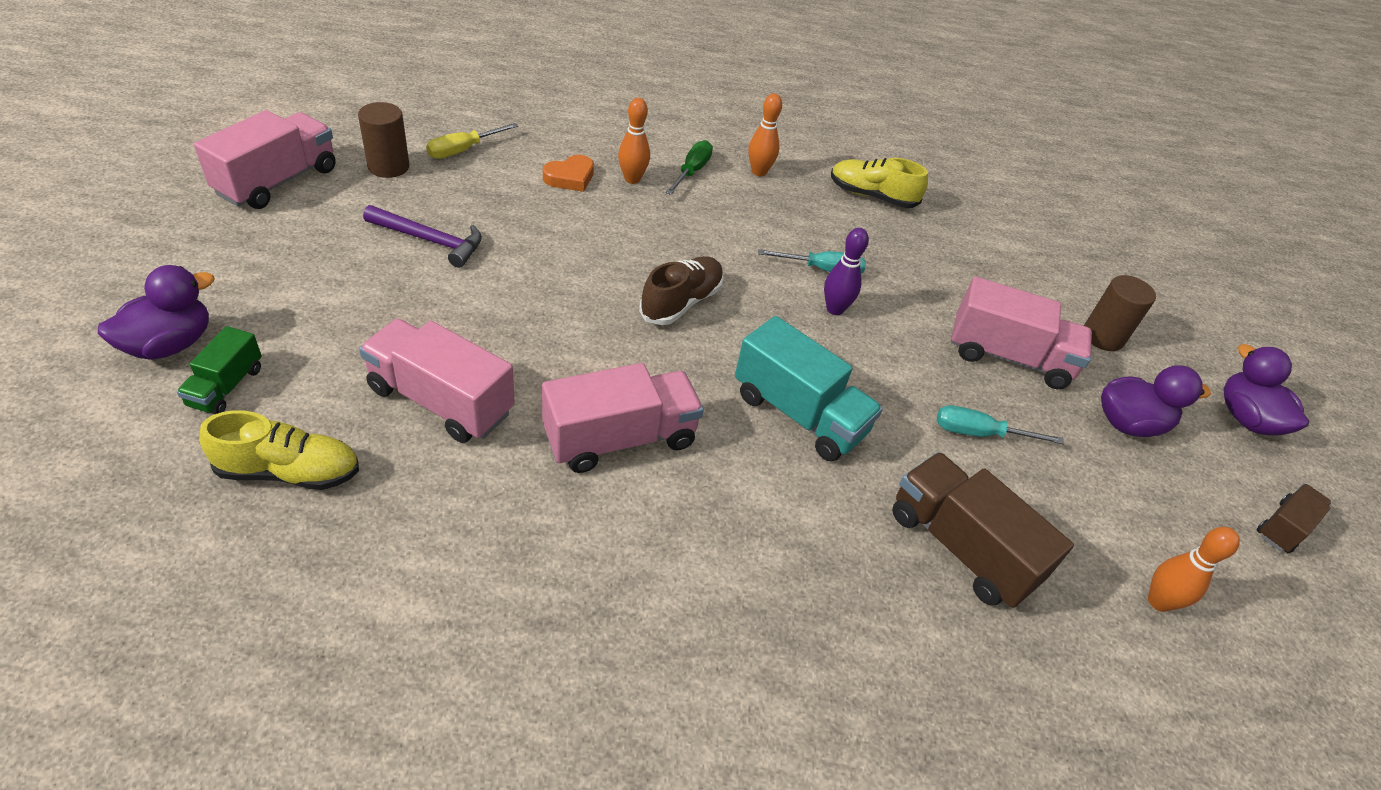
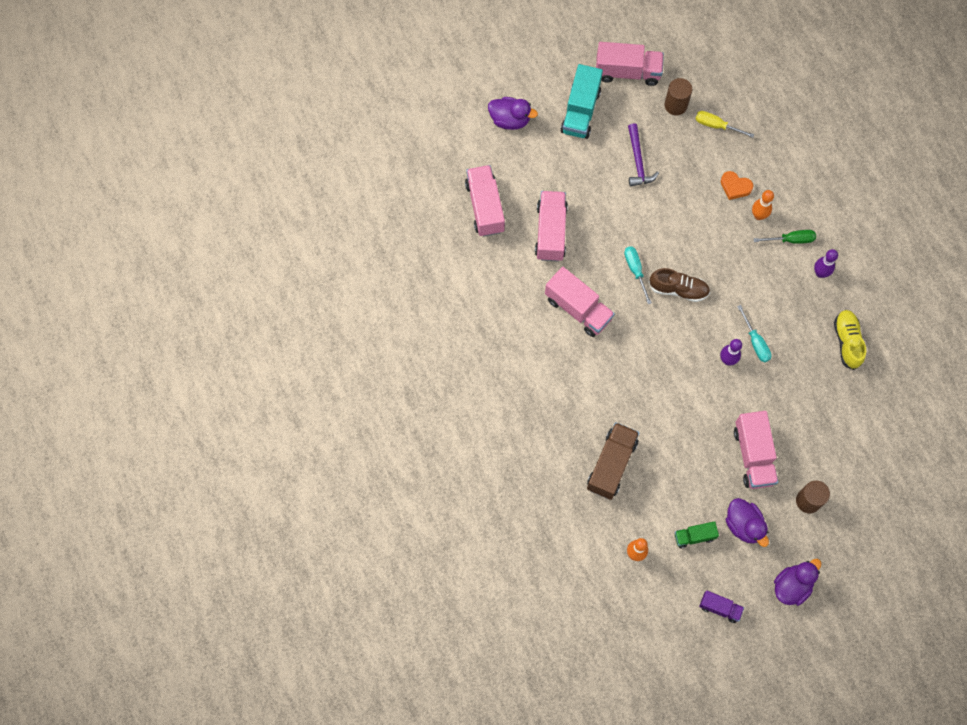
camera: 70 degrees right, 25 degrees up
(226, 387) = (505, 156): green truck -> green truck (694, 536)
(289, 471) = (485, 207): yellow shoe -> pink truck
(759, 172) = (820, 273): orange bowling pin -> purple bowling pin
(799, 414) = (642, 372): turquoise truck -> turquoise truck (580, 111)
(979, 433) = (686, 455): turquoise screwdriver -> turquoise screwdriver (635, 270)
(1283, 527) = (720, 608): brown truck -> purple truck

